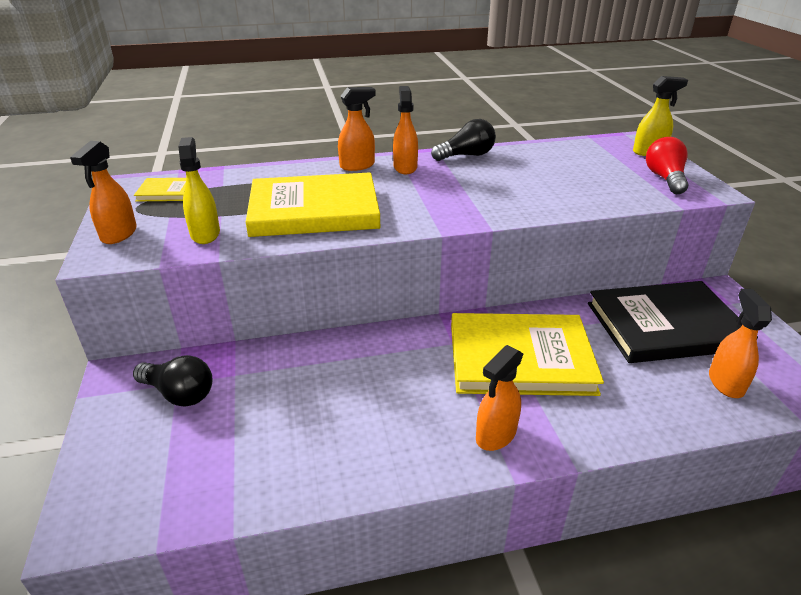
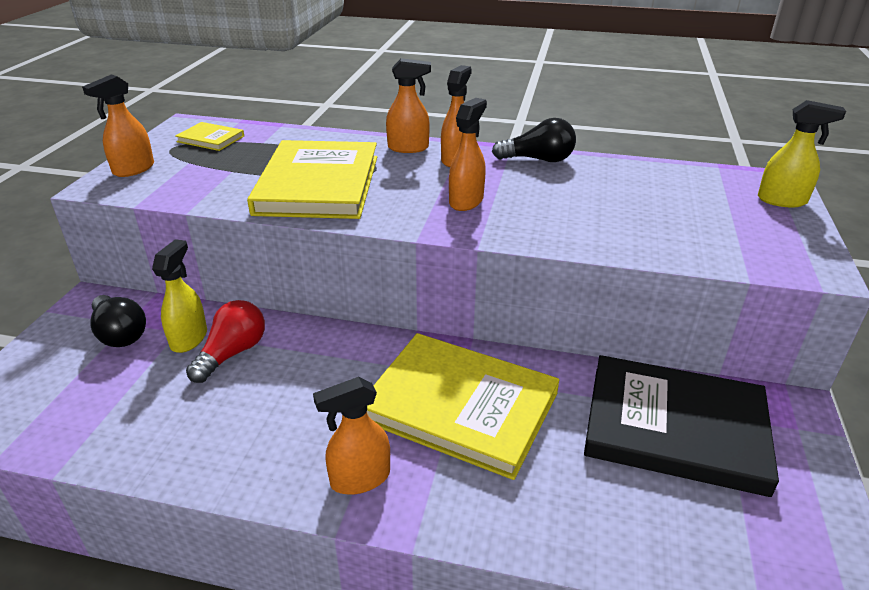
camera: 25 degrees right, 0 degrees up
(205, 234) = (200, 185): yellow spray bottle -> yellow spray bottle (189, 338)
(314, 210) = (318, 184): yellow book -> yellow book turned 75 degrees clockwise
(665, 179) = (766, 238): red light bulb -> red light bulb (232, 353)
(725, 382) = (693, 524): orange spray bottle -> orange spray bottle (466, 201)

